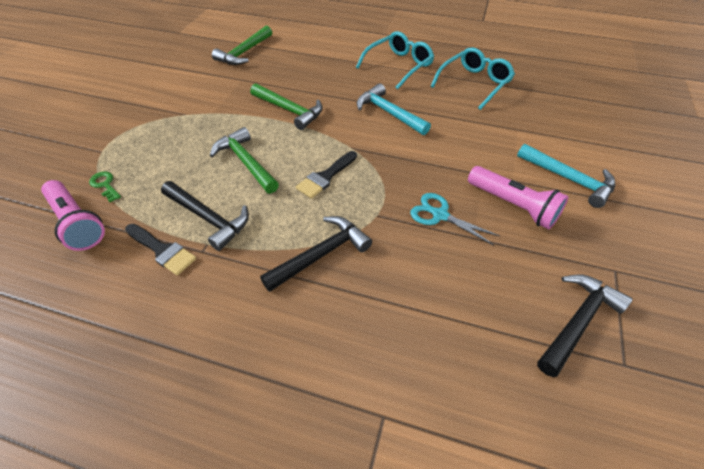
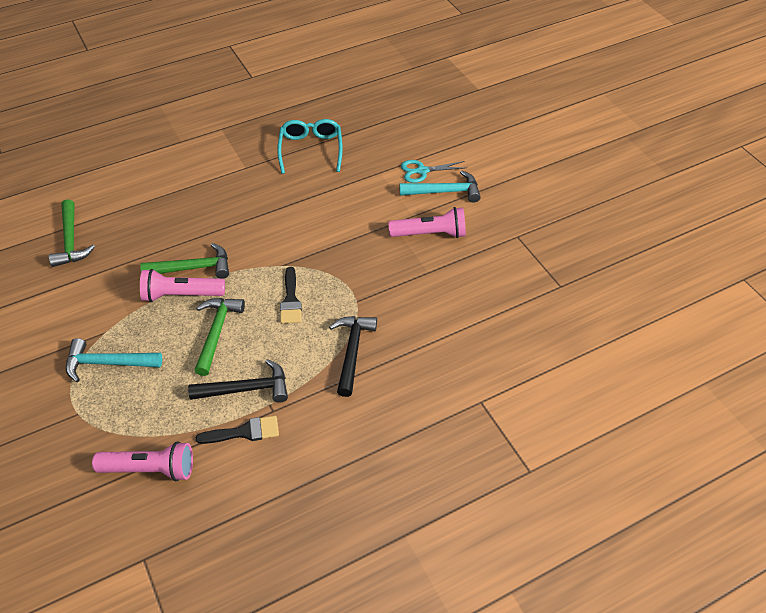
camera: 45 degrees left, 0 degrees up
(105, 185) = (126, 431): green key -> none
(246, 162) = (217, 332): green hammer -> green hammer turned 90 degrees clockwise
(259, 122) = (181, 295): none -> pink flashlight
(389, 113) = (275, 218): turquoise hammer -> turquoise hammer (108, 363)
(398, 66) = (233, 169): turquoise glasses -> none
(439, 215) = (394, 272): turquoise scissors -> turquoise scissors (422, 171)
(577, 322) = (523, 280): black hammer -> none

